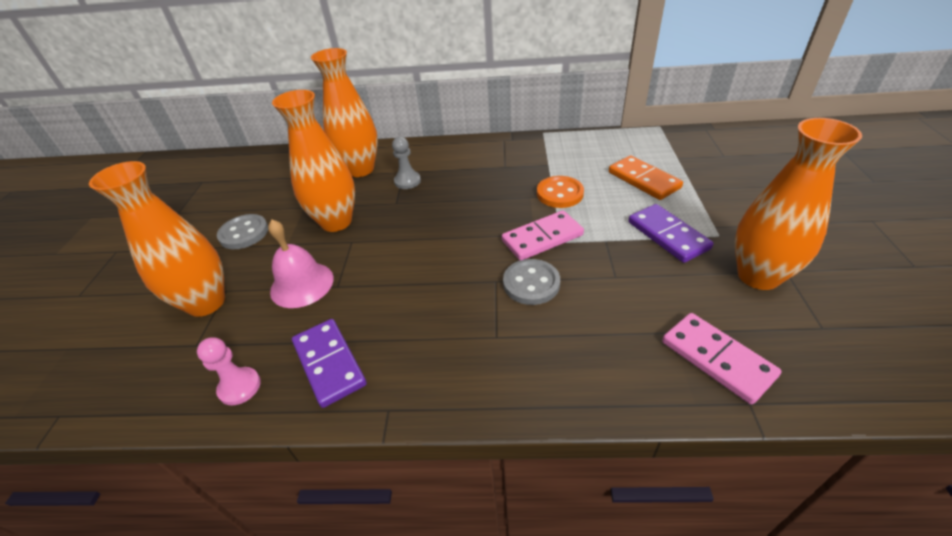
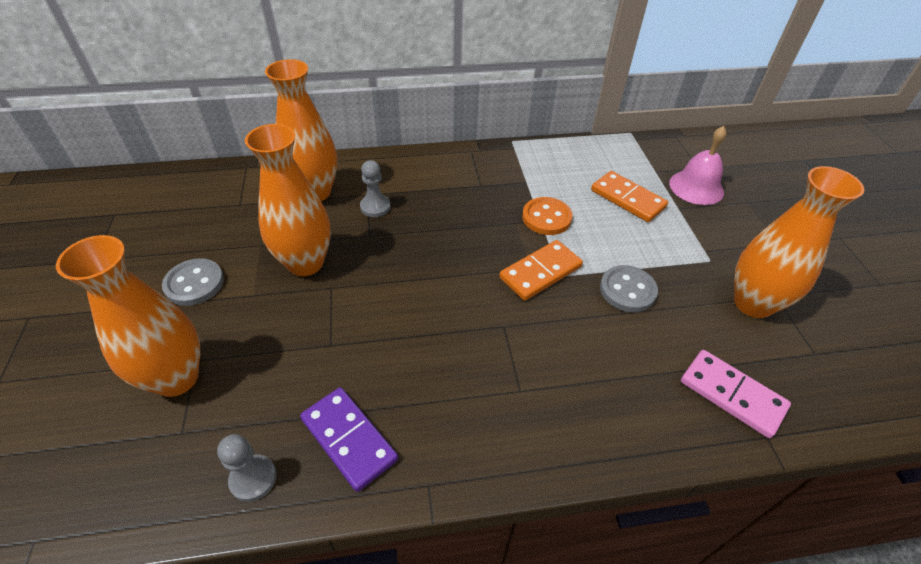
camera: 15 degrees left, 5 degrees up
(240, 387) = (253, 478): pink pawn -> grey pawn
(302, 284) = (288, 345): pink bell -> pink bell (696, 187)
(531, 283) = (541, 326): grey button -> grey button (627, 290)
(542, 238) = (540, 272): pink domino -> orange domino
(668, 235) = (663, 263): purple domino -> none

